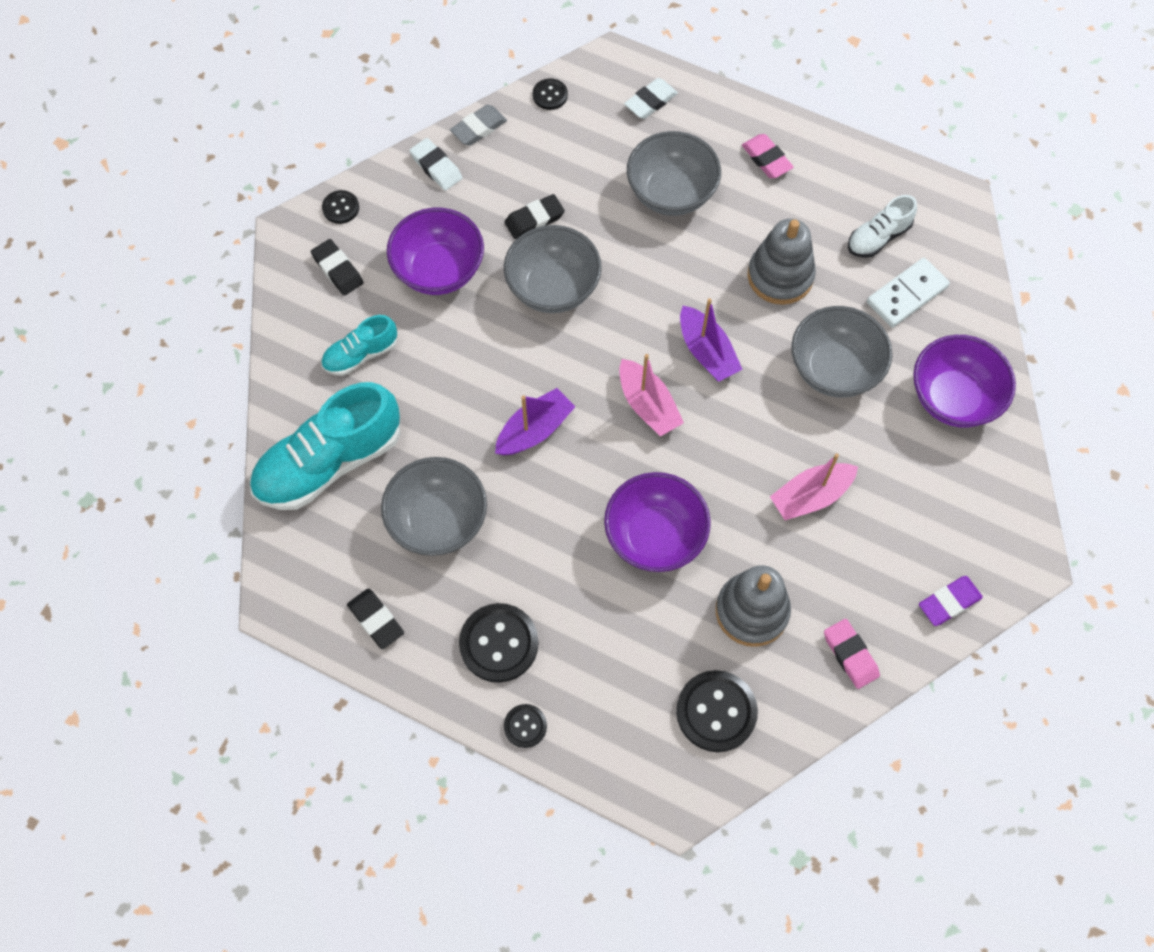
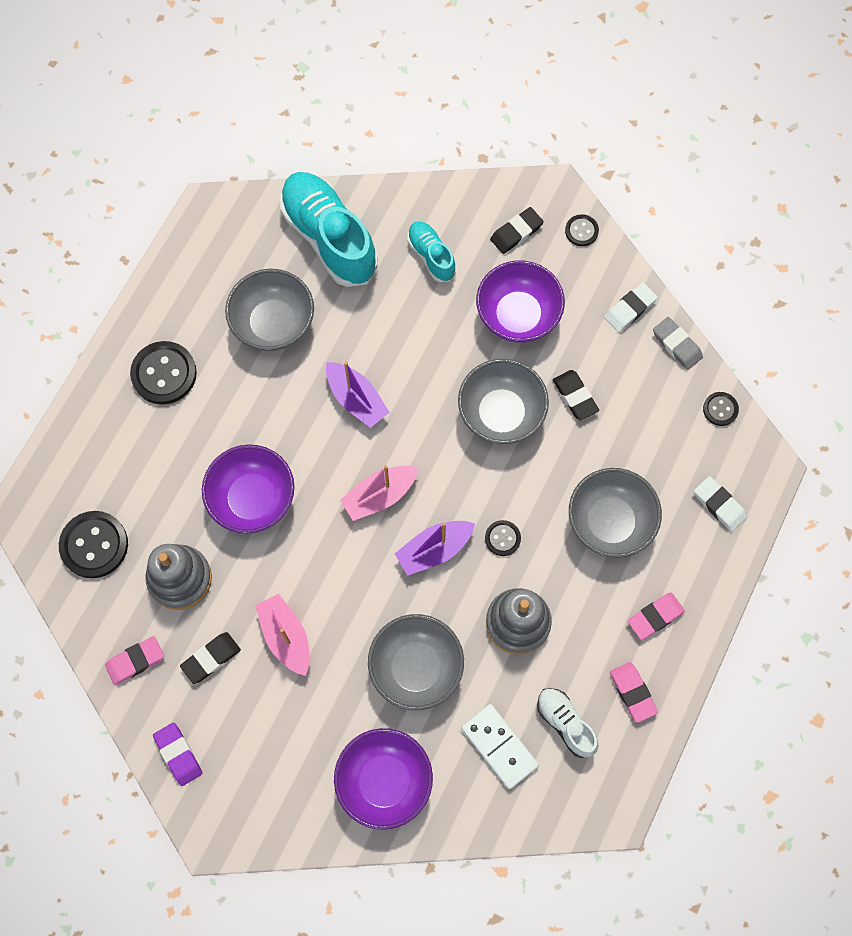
camera: 90 degrees right, 5 degrees up
(376, 620) = (189, 281): black eraser -> black eraser (211, 658)
(525, 726) = (94, 395): black button -> black button (502, 538)
(842, 181) = (632, 692): none -> pink eraser

